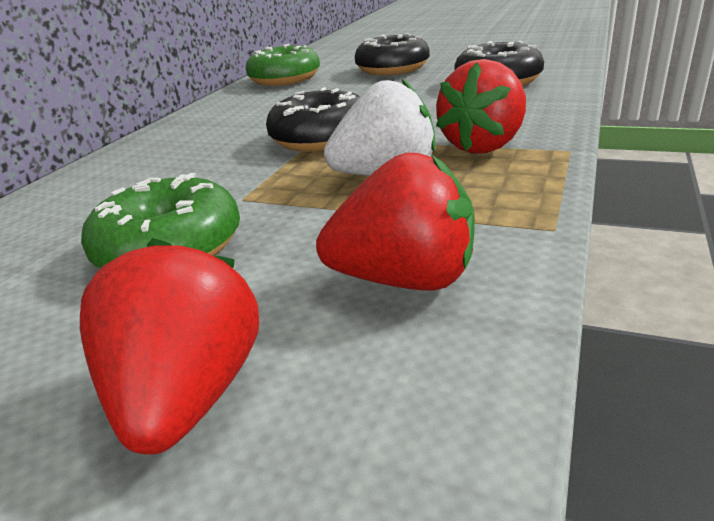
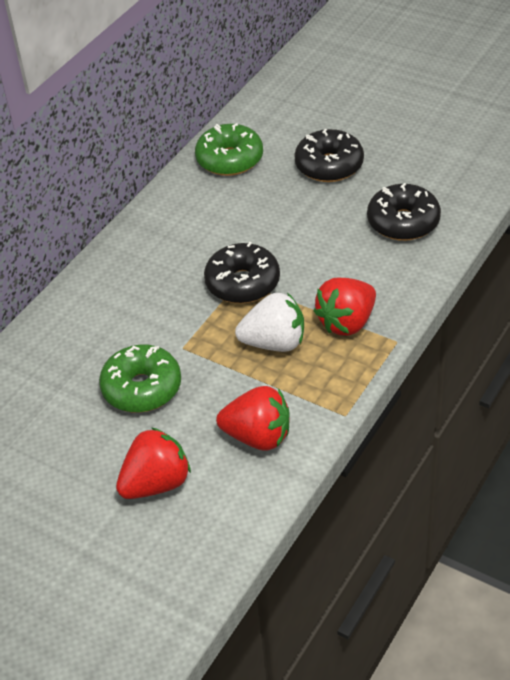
camera: 10 degrees right, 15 degrees up
(189, 396) = (156, 483): red strawberry -> red strawberry turned 45 degrees clockwise

